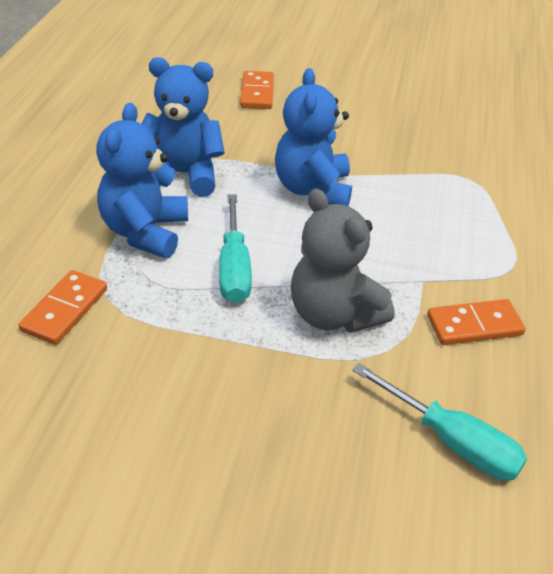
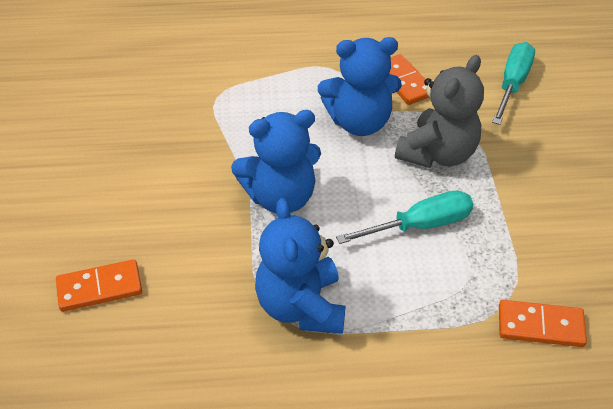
camera: 105 degrees left, 5 degrees up
(145, 232) = (408, 306): blue teddy bear -> blue teddy bear (359, 122)

